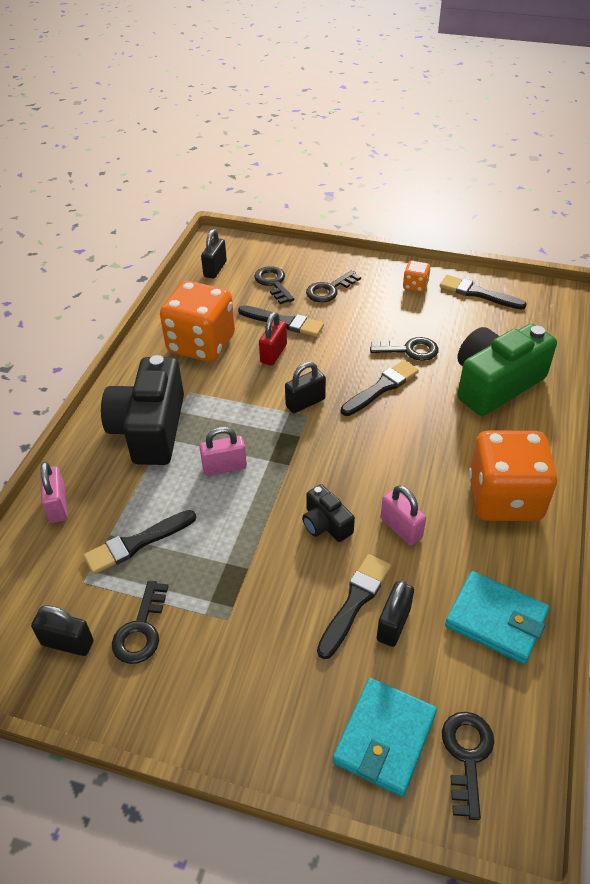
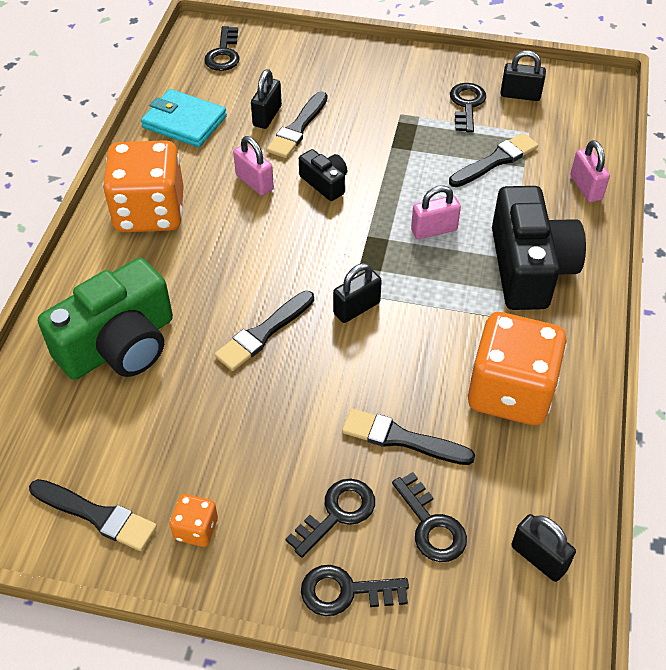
camera: 175 degrees right, 5 degrees up
(215, 269) = (538, 558): black padlock -> black padlock turned 60 degrees counterclockwise
(273, 353) = (407, 380): red padlock -> none
(384, 738) = (278, 59): turquoise wallet -> none
(409, 350) = (222, 394): black key -> black key (346, 591)

